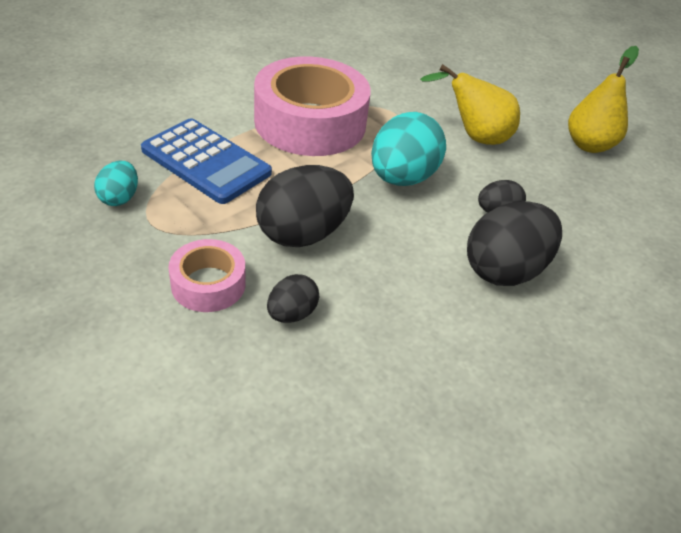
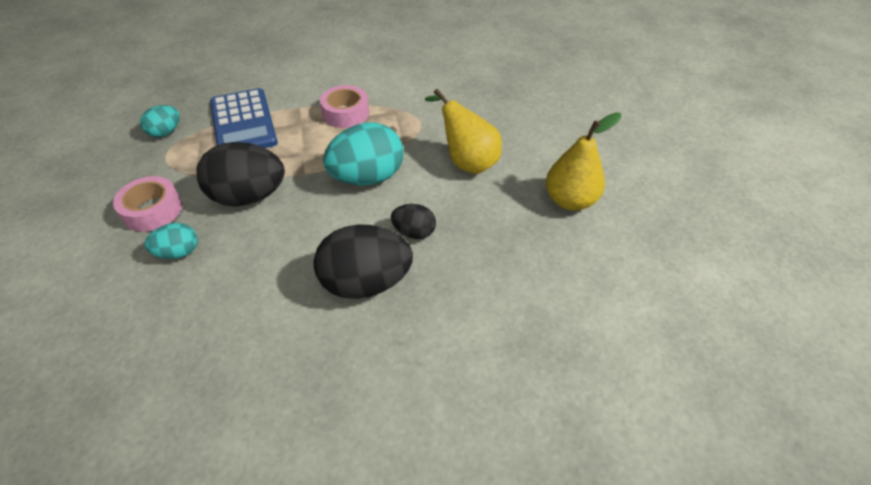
camera: 35 degrees right, 5 degrees up
(292, 314) = (179, 252): black egg -> turquoise egg
(310, 122) = (346, 113): pink tape -> pink tape, size x0.50

